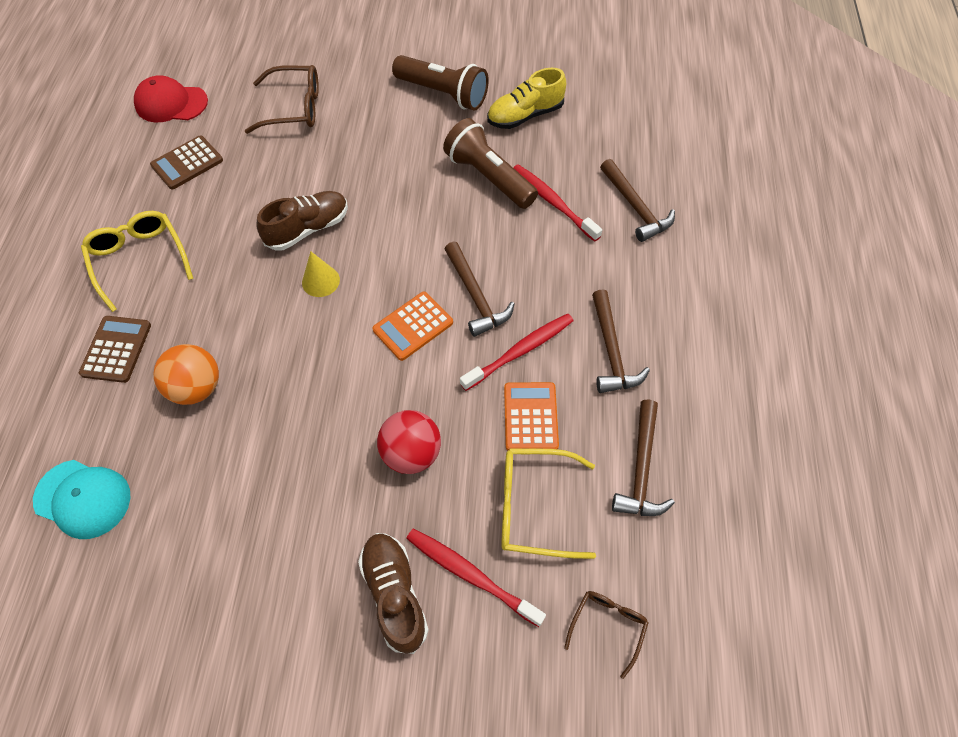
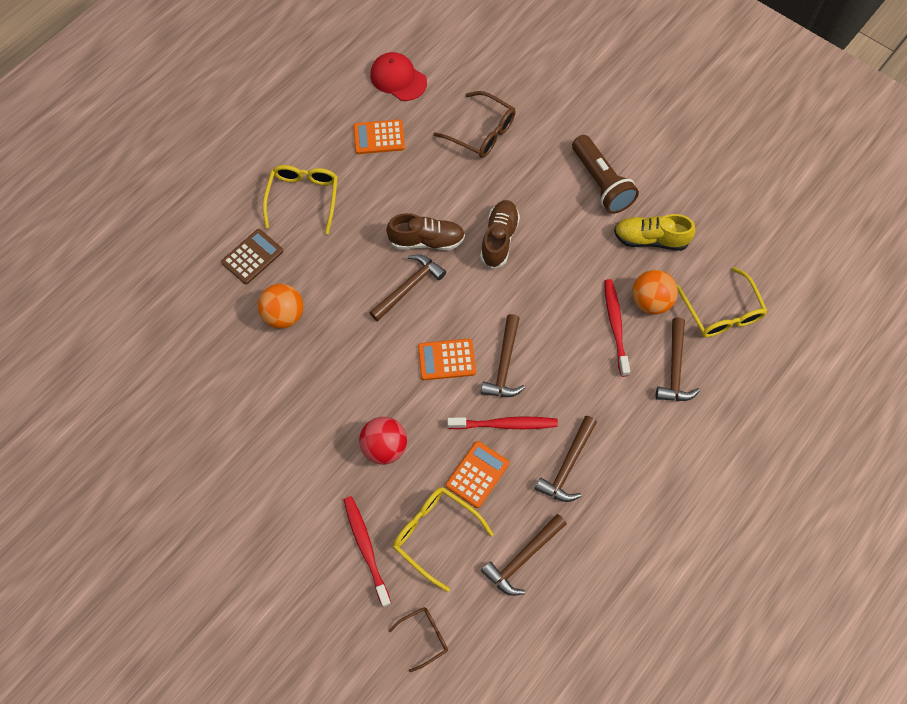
camera: 35 degrees right, 5 degrees up
(83, 498) = (178, 347): turquoise cap -> none
(187, 163) = (379, 137): brown calculator -> orange calculator
(320, 281) = (408, 287): yellow cone -> brown hammer
(395, 594) = (314, 528): brown shoe -> brown shoe (499, 239)
(489, 177) = (583, 276): brown flashlight -> none
(567, 165) = (650, 301): none -> orange ball
(635, 140) = (721, 312): none -> yellow glasses

